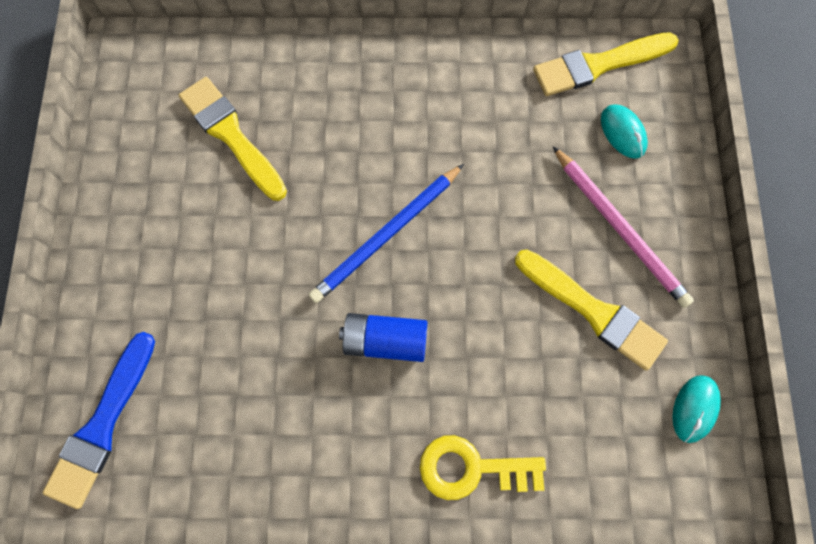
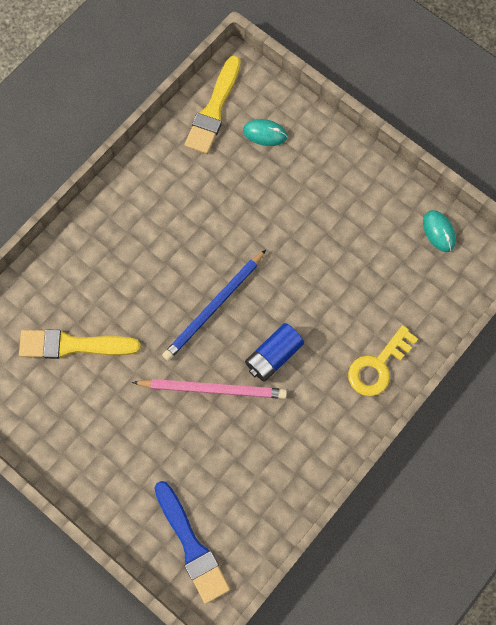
camera: 50 degrees left, 0 degrees up
(386, 235) = (214, 307): blue pencil -> blue pencil turned 45 degrees clockwise
(593, 311) = (349, 236): yellow brush -> none
(620, 229) = (317, 183): pink pencil -> pink pencil (213, 389)

